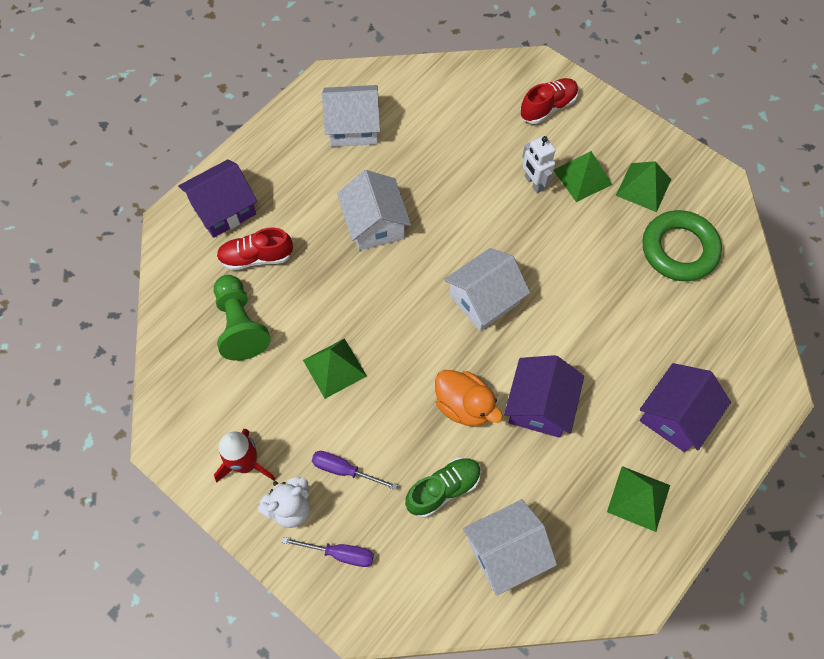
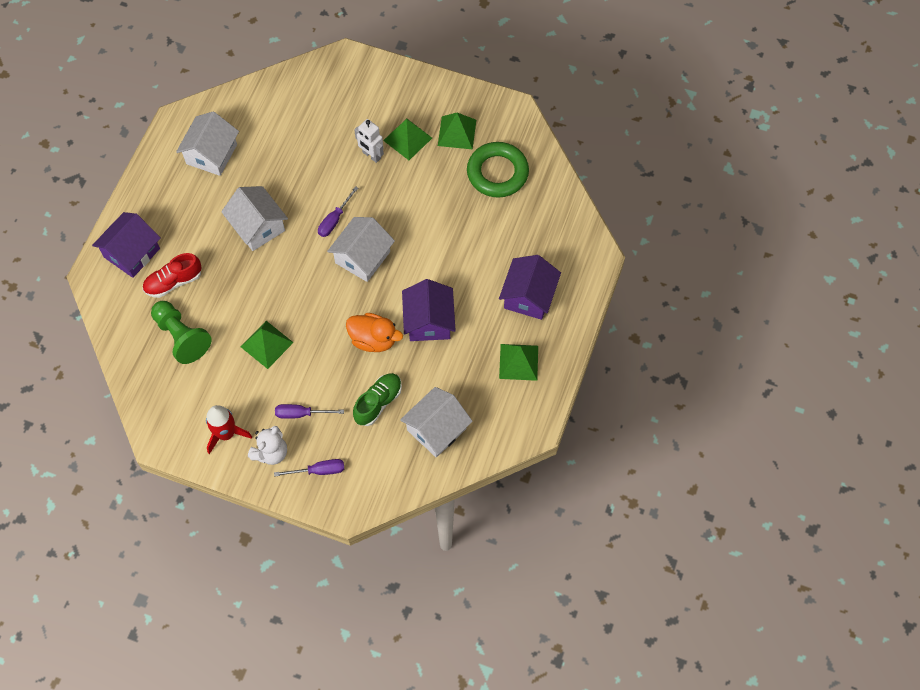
camera: 20 degrees left, 0 degrees up
(353, 127) = (211, 154): white house -> white house turned 45 degrees counterclockwise
(466, 244) = (334, 220): none -> purple screwdriver
(548, 107) = (363, 90): red shoe -> none

